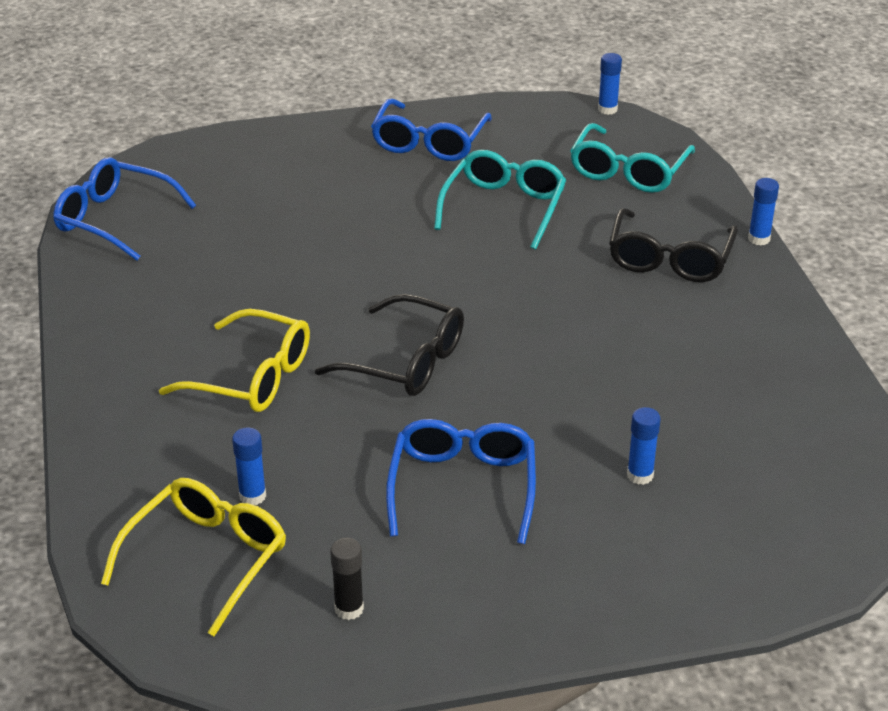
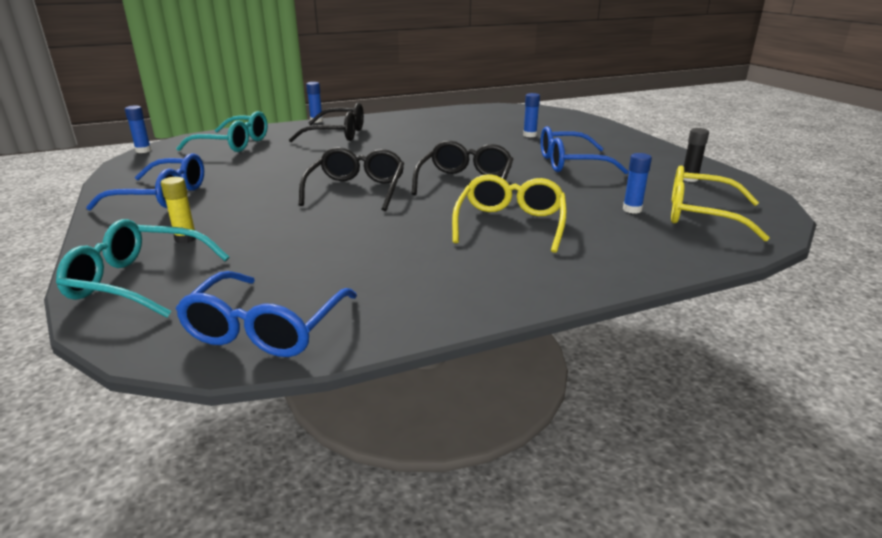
camera: 100 degrees left, 10 degrees down
(305, 168) = (185, 238): none -> yellow glue stick
(406, 270) = (356, 190): none -> black glasses
(504, 208) = (273, 170): turquoise glasses -> turquoise glasses (138, 281)

